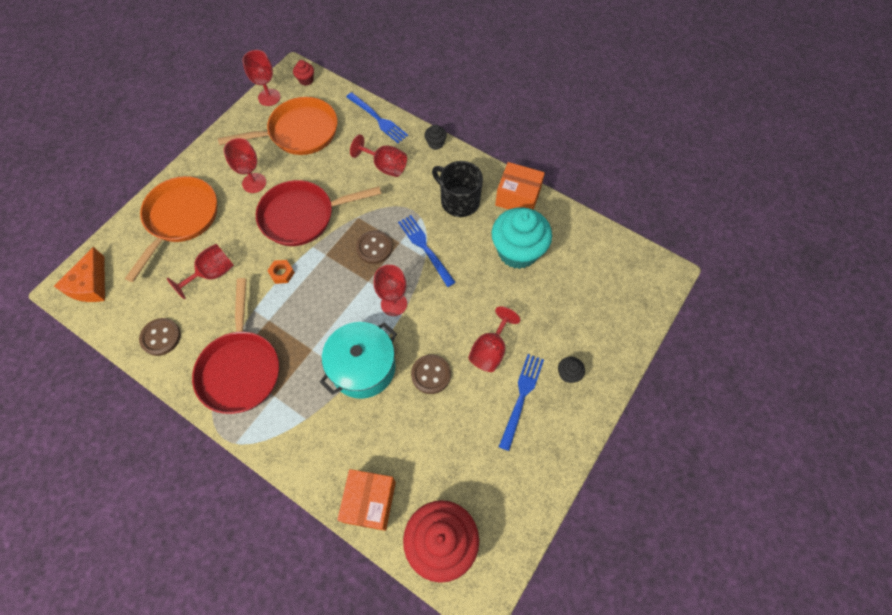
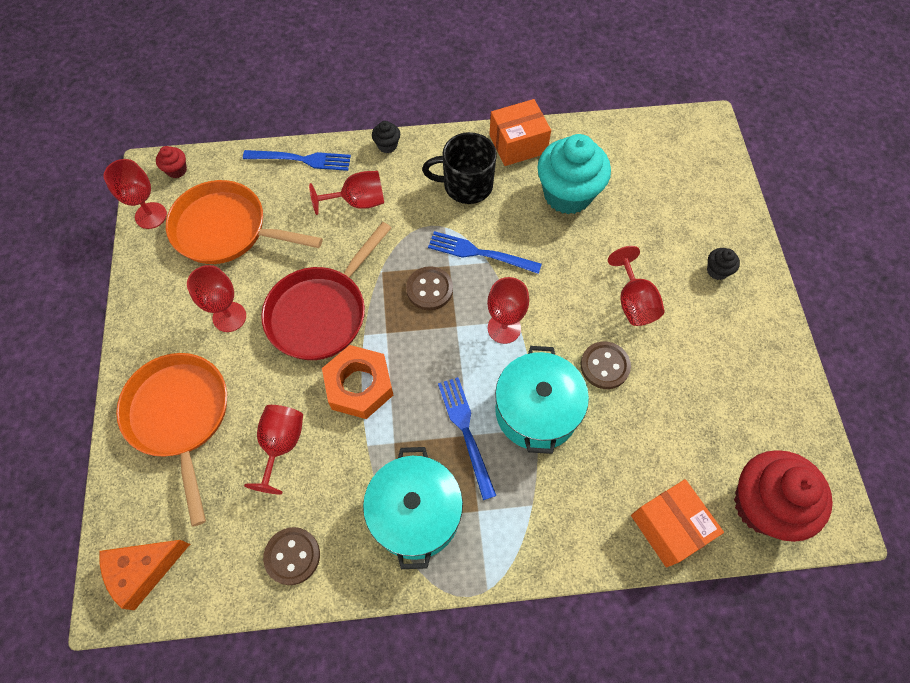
camera: 40 degrees left, 0 degrees up
(91, 285) = (143, 570): orange cheese -> orange cheese turned 90 degrees clockwise
(240, 368) = (415, 514): red pan -> turquoise pot
(282, 273) = (359, 386): orange nut -> orange nut, size x2.10
(299, 132) = (226, 230): orange pan -> orange pan turned 105 degrees counterclockwise
(521, 396) = (700, 321): blue fork -> blue fork (465, 431)

